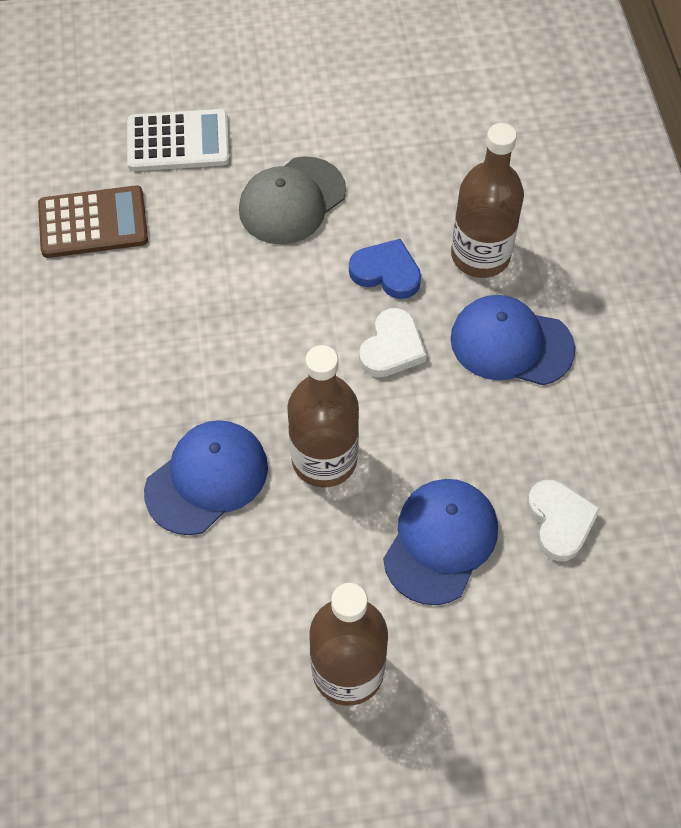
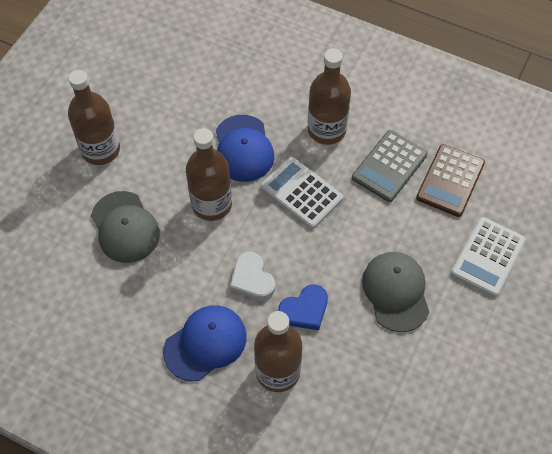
camera: 125 degrees right, 0 degrees up
(103, 396) = (326, 130): none -> brown bottle
(115, 295) = (389, 166): none -> grey calculator
(228, 367) = (301, 193): none -> white calculator
(440, 541) = (125, 227): blue cap -> grey cap
(559, 521) = (87, 289): white heart -> none

